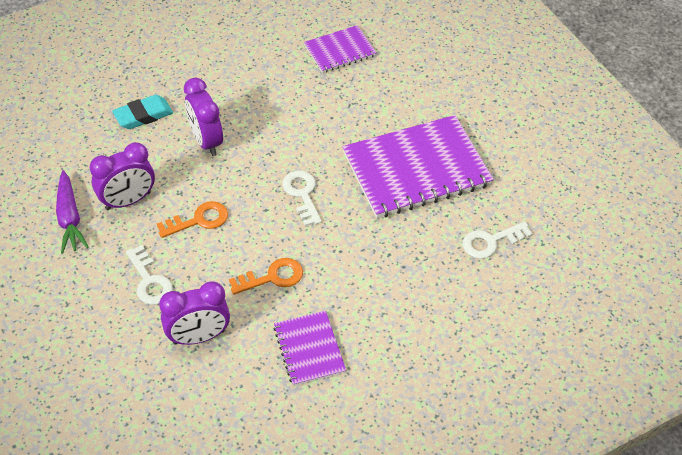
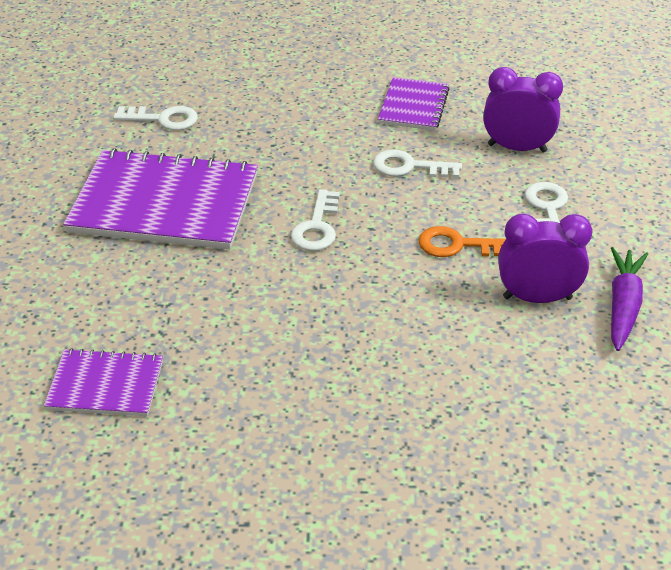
camera: 150 degrees left, 10 degrees down
(143, 115) = (463, 405): turquoise eraser -> none
(206, 141) = (392, 332): purple clock -> none
(272, 277) = (409, 167): orange key -> white key

